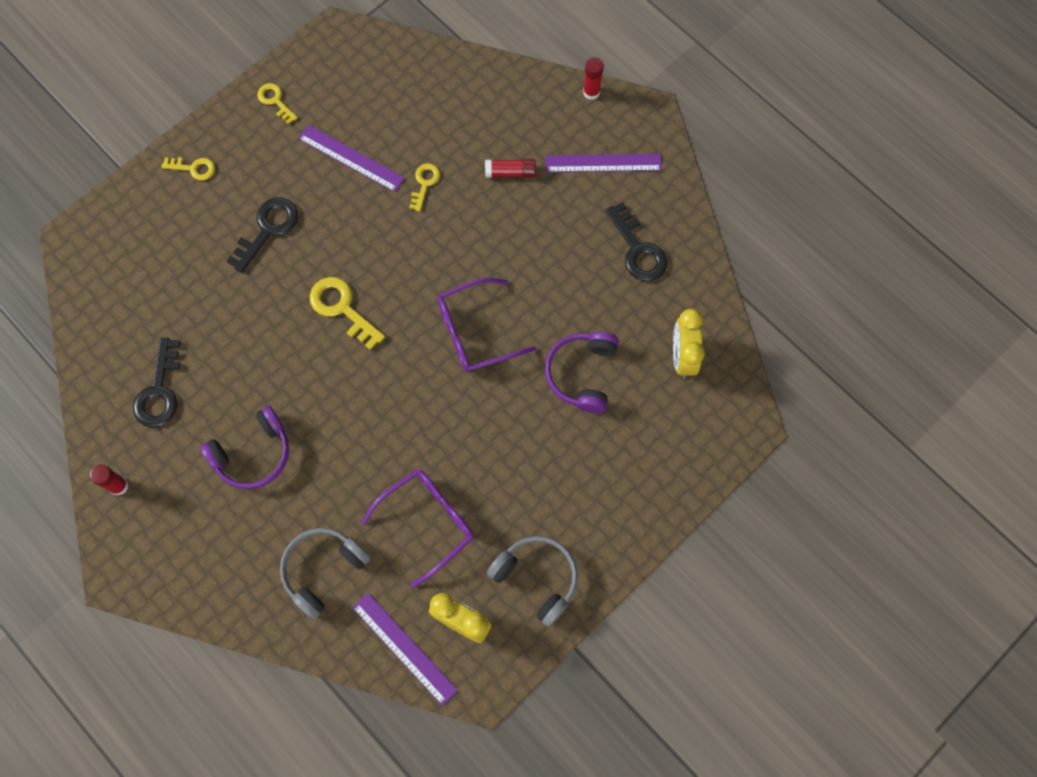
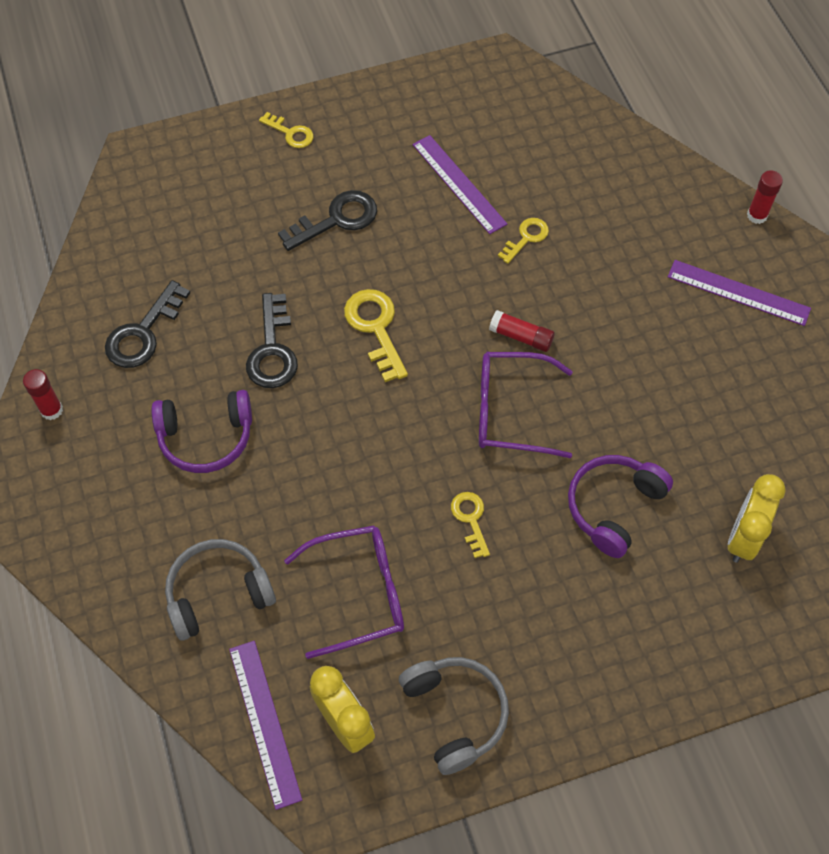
camera: 25 degrees right, 10 degrees down
(275, 101) = (407, 101): yellow key -> yellow key (471, 519)
(510, 172) = (627, 262): red glue stick -> red glue stick (521, 337)
(637, 249) = (739, 398): black key -> black key (272, 350)

